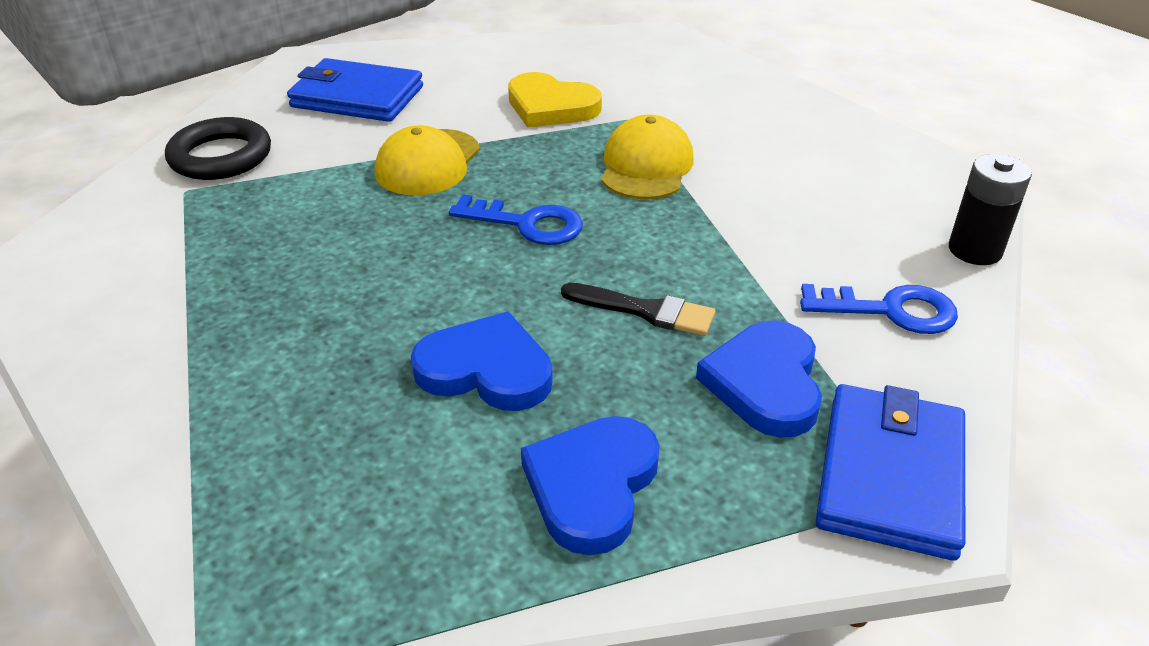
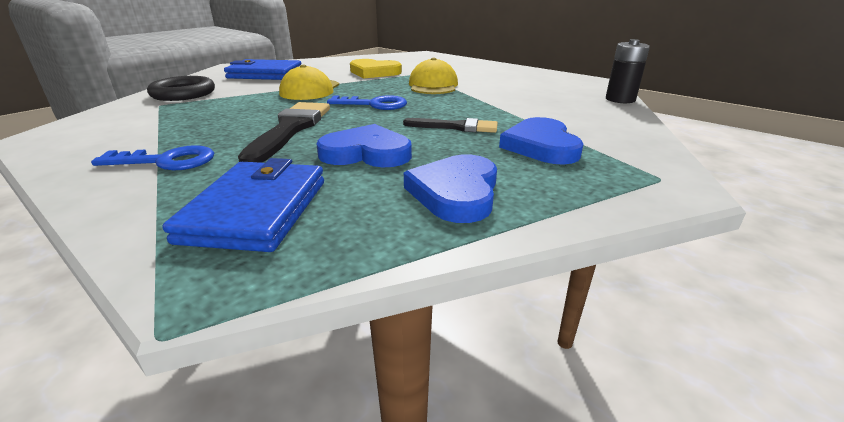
camera: 10 degrees left, 10 degrees down
(381, 288) = (290, 129): none -> black brush
(890, 310) = (592, 119): blue key -> blue key (166, 161)
(890, 475) = (639, 173): blue wallet -> blue wallet (256, 210)

